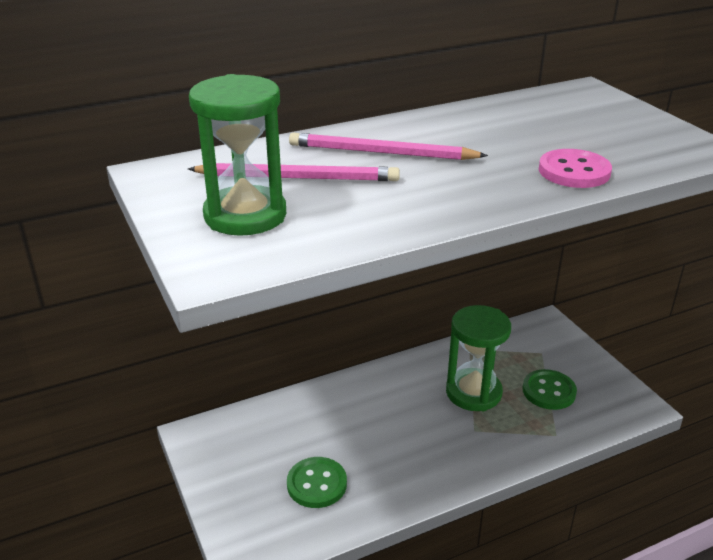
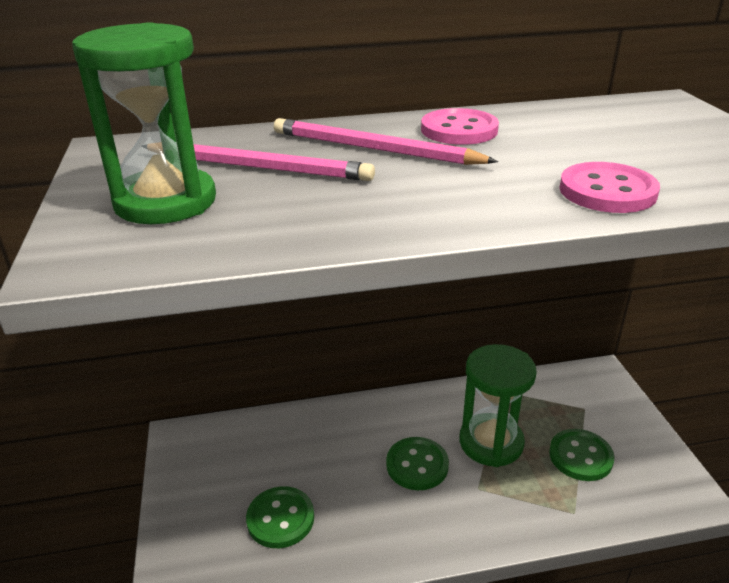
camera: 15 degrees right, 0 degrees up
(418, 421) = (417, 465): none -> green button
(439, 129) = (459, 130): none -> pink button

